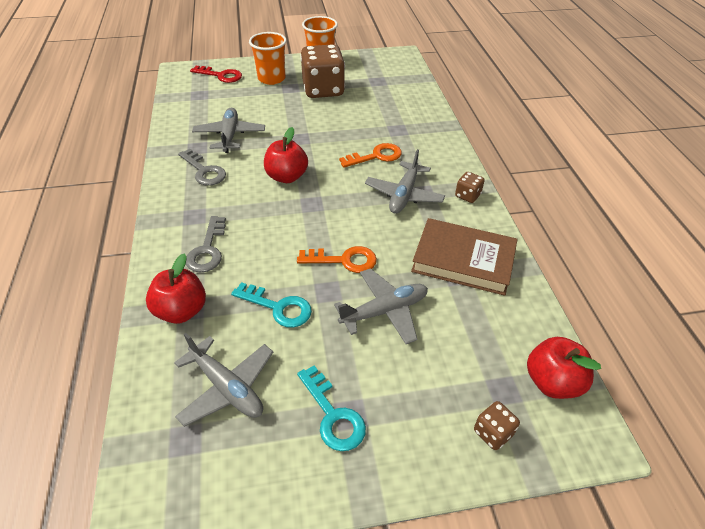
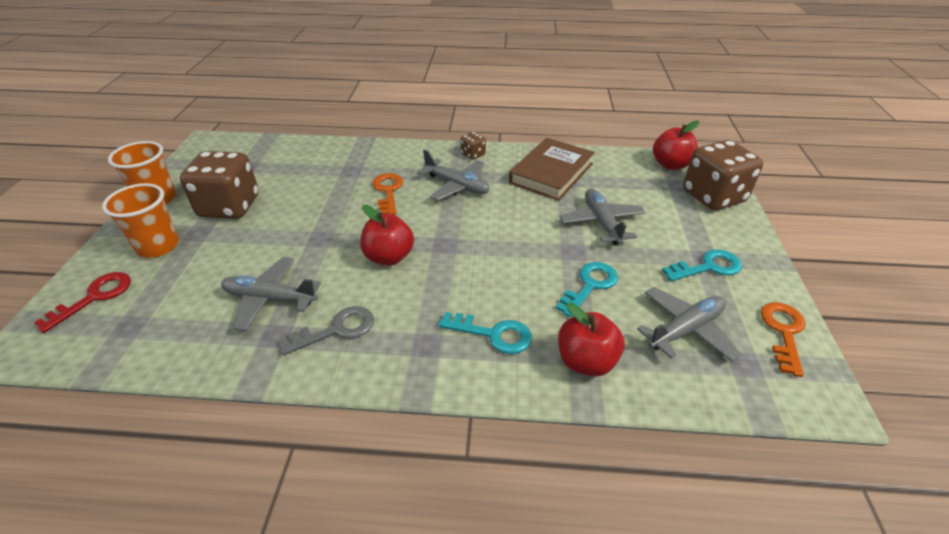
camera: 75 degrees left, 5 degrees down
(208, 250) = (493, 334): grey key -> turquoise key
(344, 260) = (535, 235): orange key -> orange key (783, 332)
(493, 433) = (713, 196): brown dice -> brown dice, size x2.27

